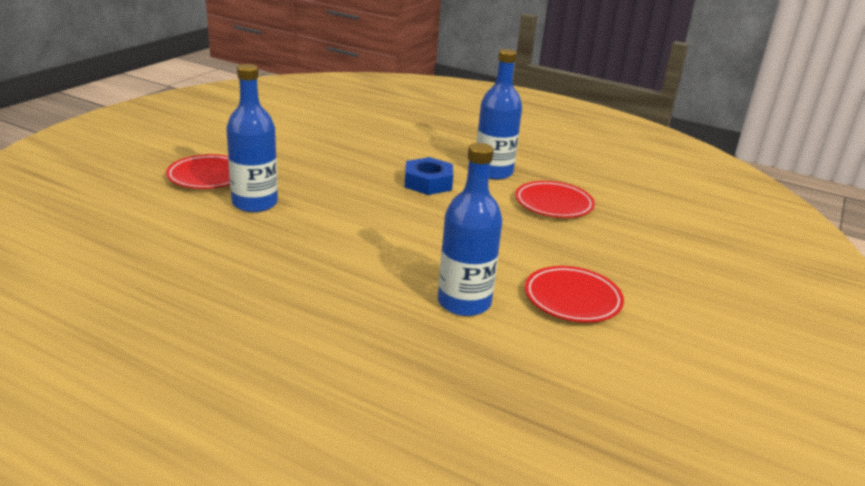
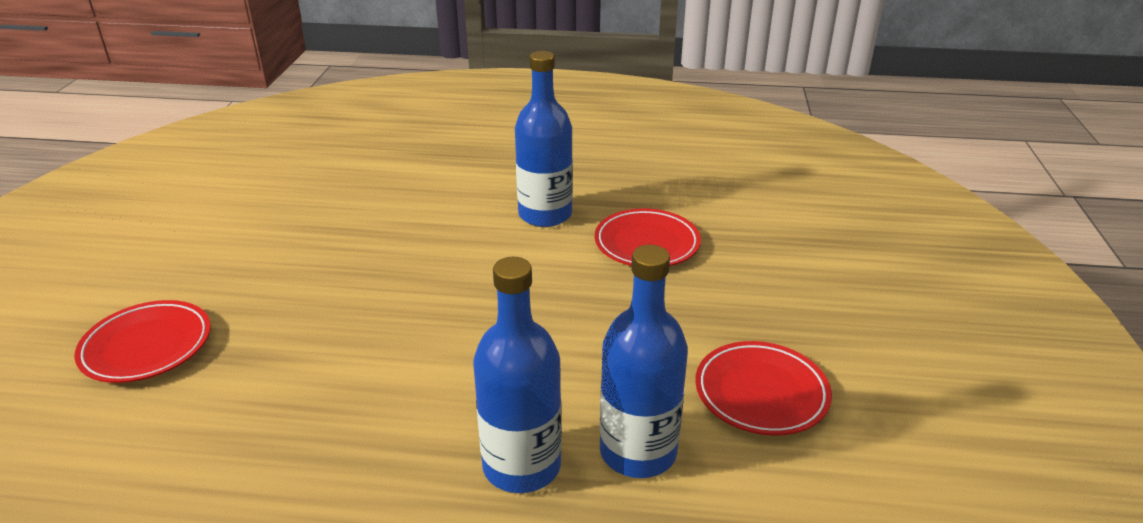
camera: 20 degrees left, 5 degrees up
(255, 203) = (248, 375): blue bottle -> blue bottle (521, 466)
(428, 183) = (473, 258): blue nut -> none

